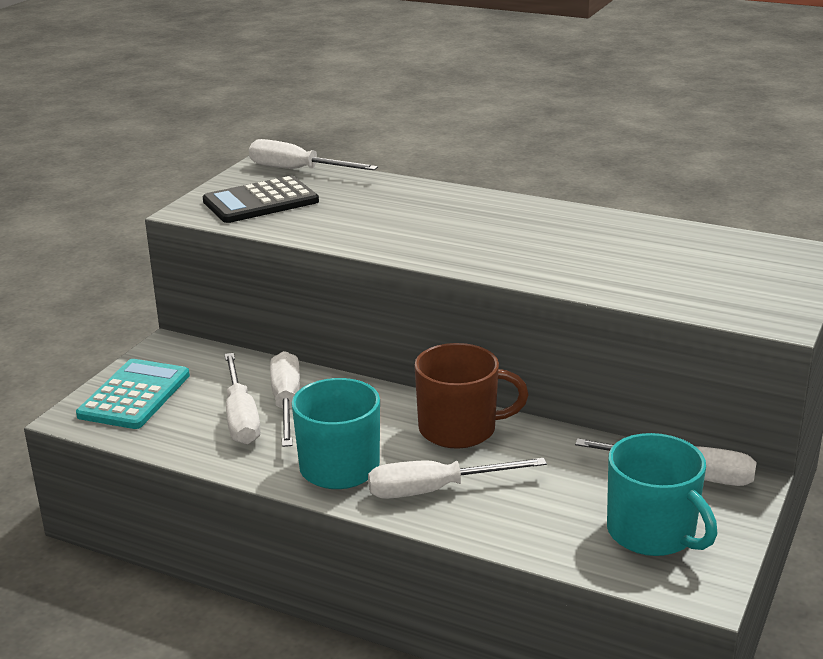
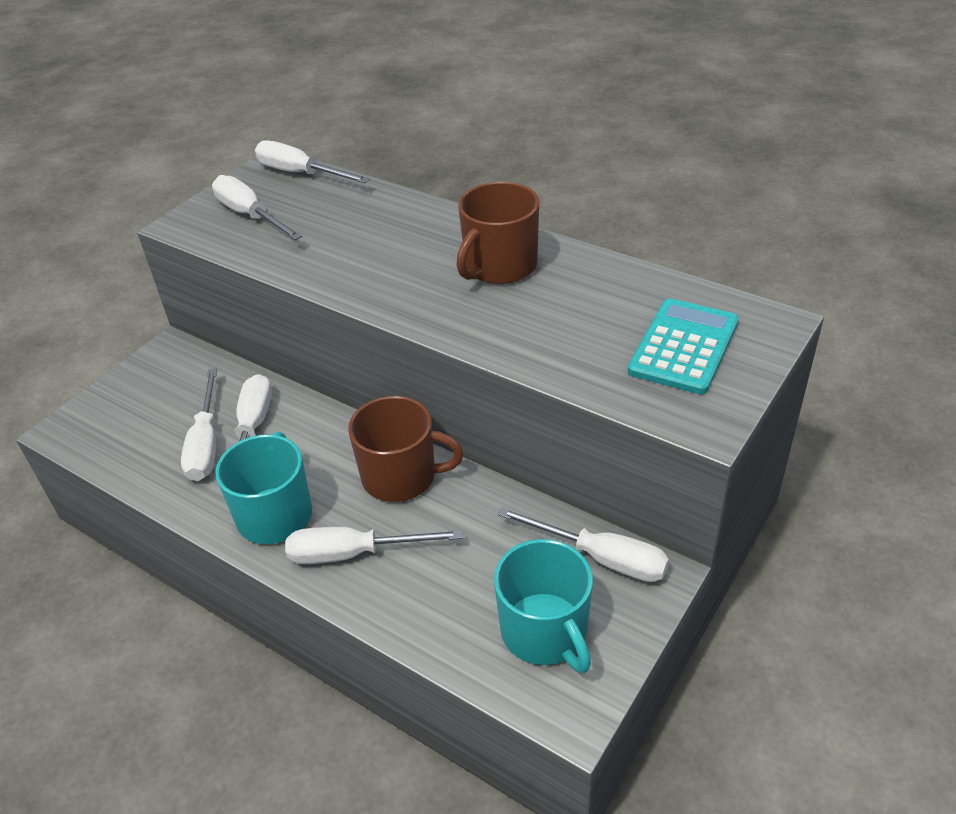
camera: 10 degrees right, 15 degrees up
(134, 395) = (121, 408): turquoise calculator -> turquoise calculator (683, 347)
(261, 201) = (250, 215): black calculator -> white screwdriver
(534, 227) = (499, 266): none -> brown mug

